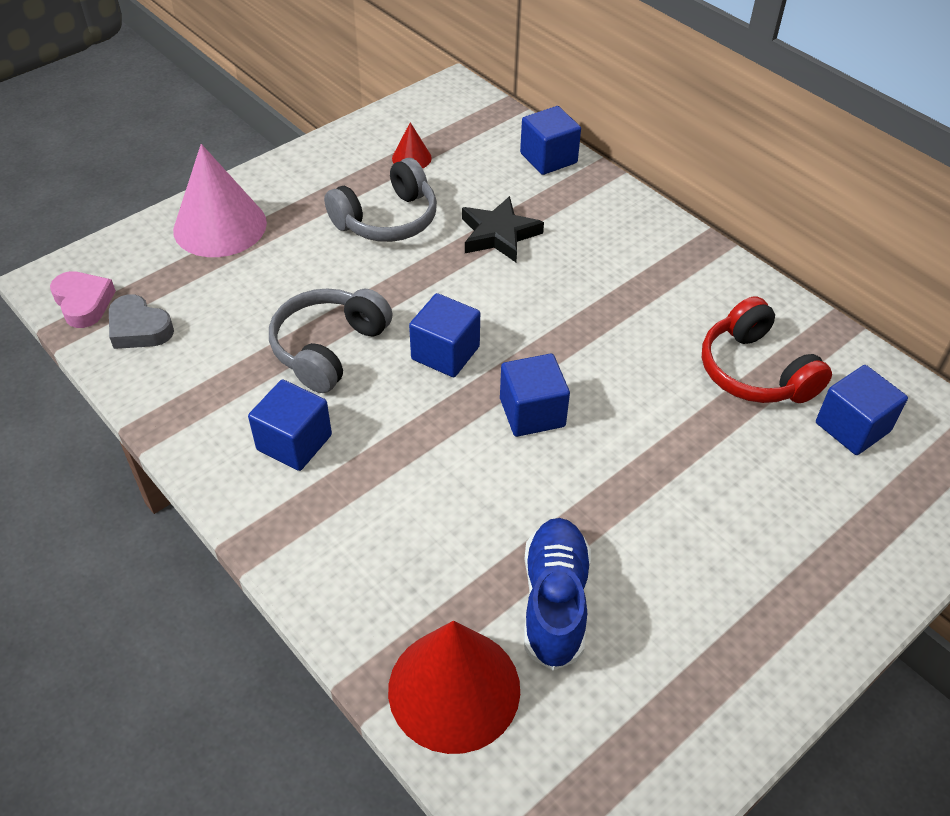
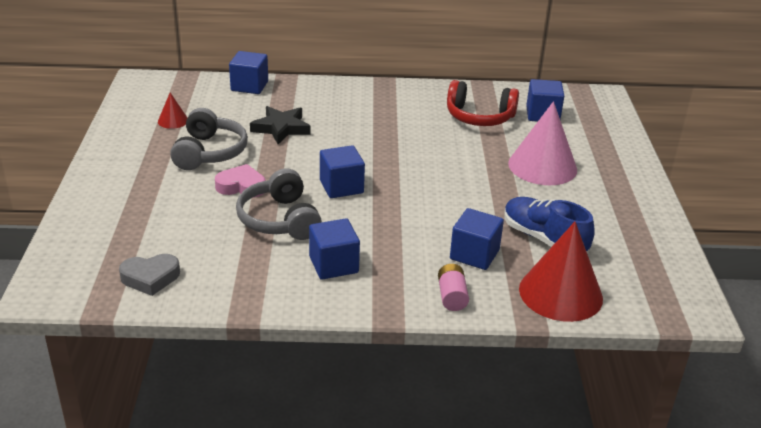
camera: 50 degrees left, 15 degrees down
(83, 303) = (87, 289): pink heart -> pink heart (241, 186)
(220, 226) = (110, 207): pink cone -> pink cone (542, 166)
(339, 581) = (452, 296): none -> pink battery
(532, 412) = (420, 184): blue cube -> blue cube (474, 254)

